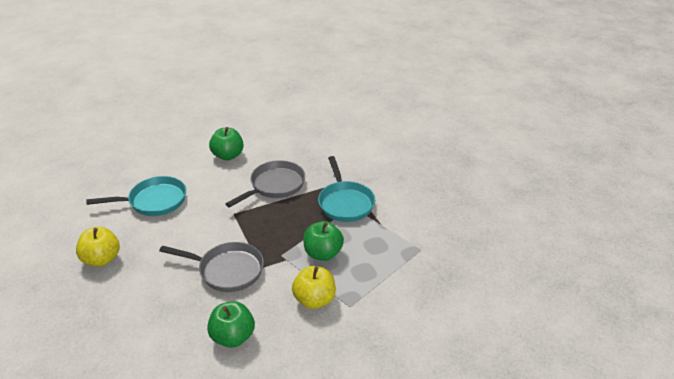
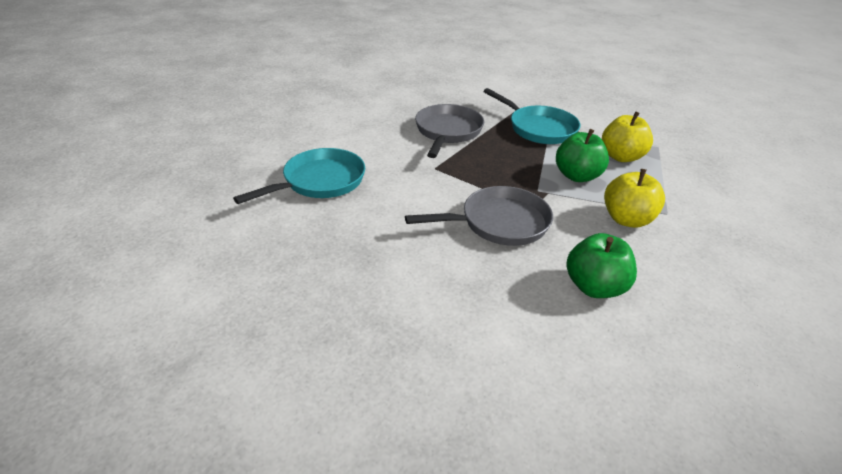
camera: 30 degrees left, 0 degrees up
(101, 259) = (321, 263): yellow apple -> yellow apple (621, 157)
(228, 155) = (359, 118): green apple -> none

